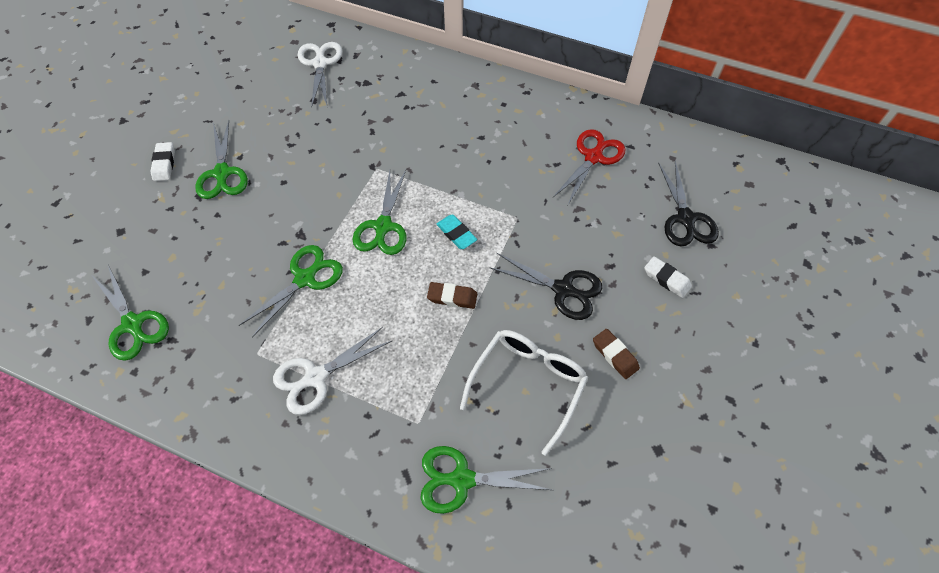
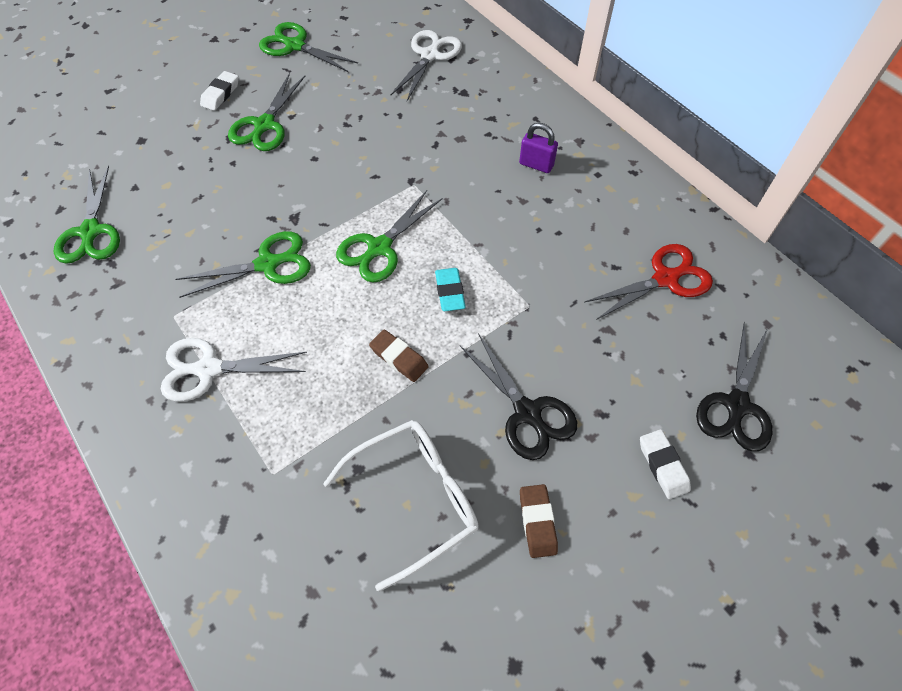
camera: 30 degrees right, 0 degrees up
(456, 115) = (536, 165): none -> purple padlock
(461, 479) = (273, 562): green scissors -> green scissors (295, 46)

